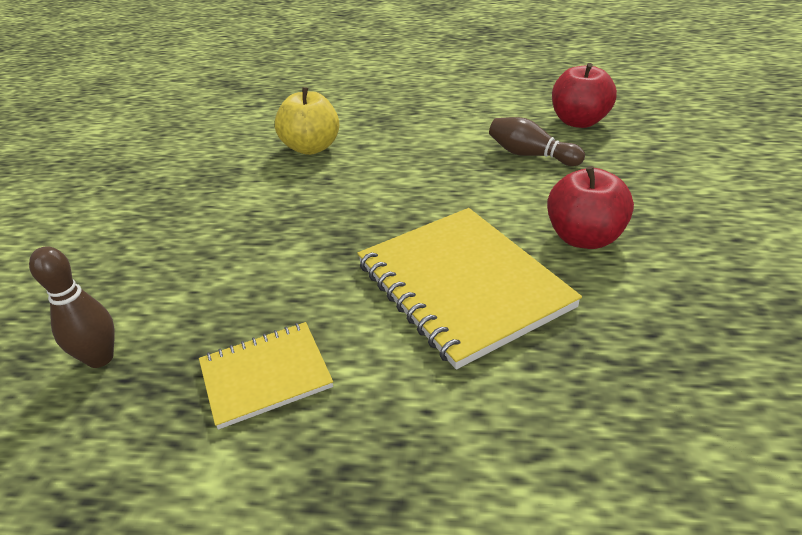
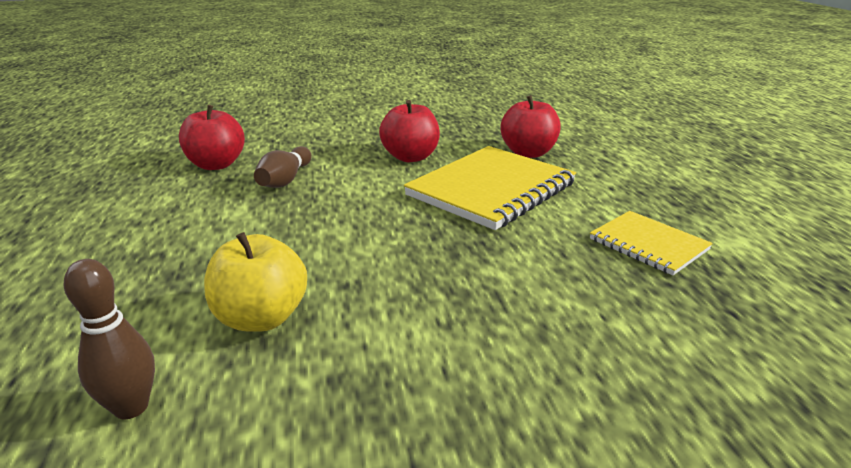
camera: 110 degrees left, 10 degrees down
(100, 358) = (735, 341): brown bowling pin -> brown bowling pin (131, 407)
(587, 358) = (528, 153): none -> red apple

